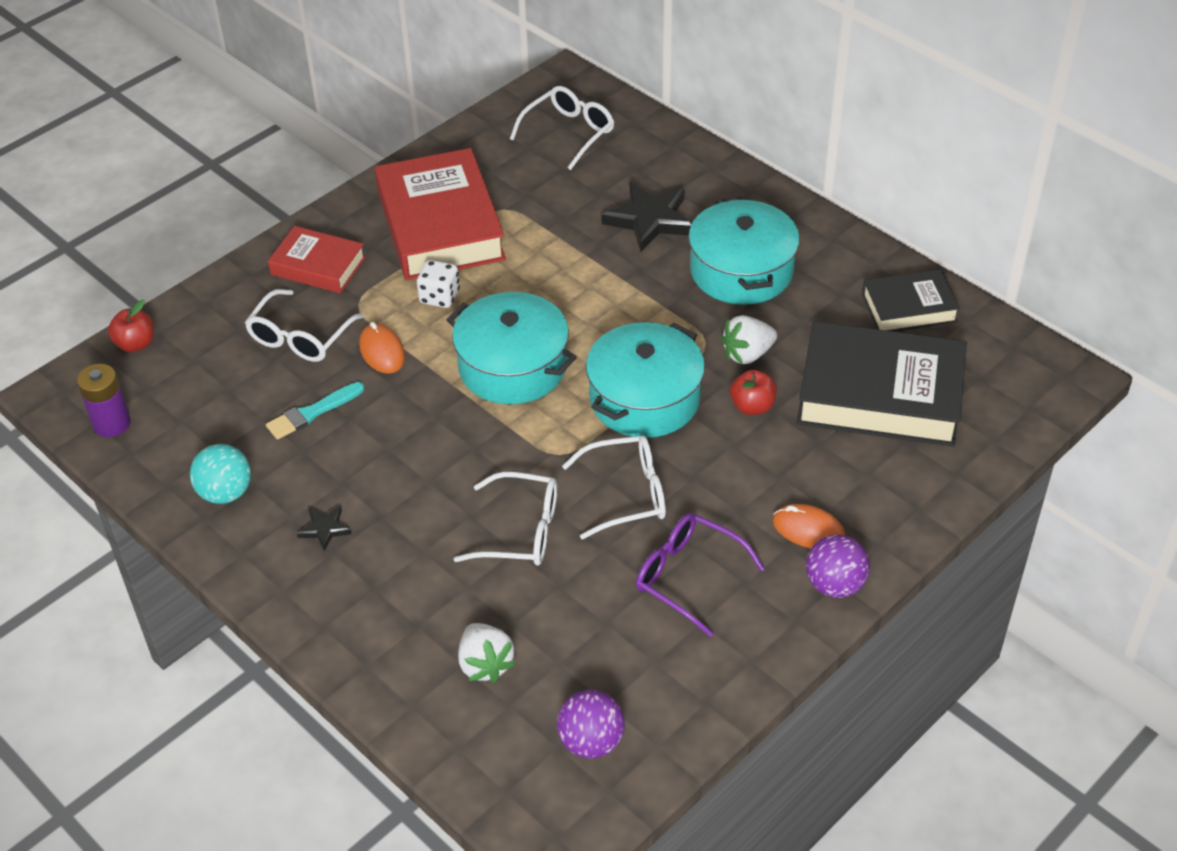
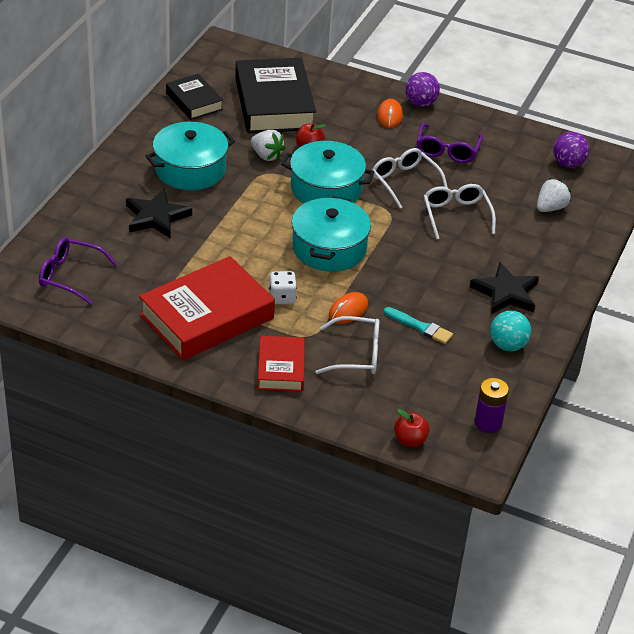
camera: 115 degrees left, 5 degrees down
(324, 529) = (506, 293): black star -> black star, size x2.03
(569, 133) = (70, 276): white glasses -> purple glasses

